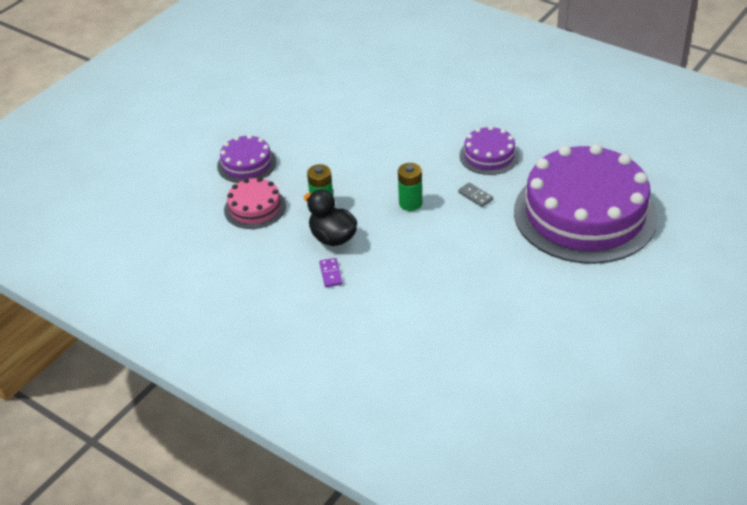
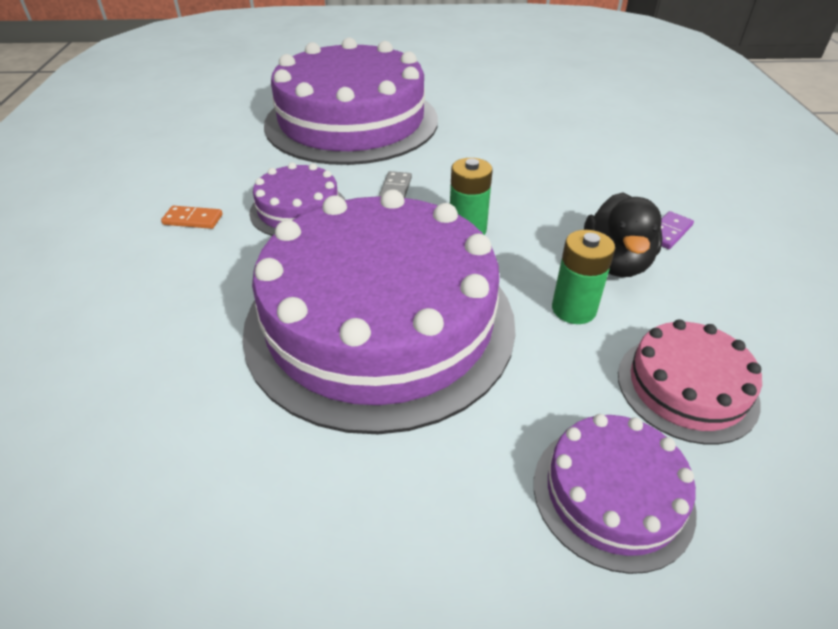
camera: 130 degrees left, 0 degrees up
(376, 149) = (380, 322): none -> purple cake
(513, 120) = (193, 220): none -> orange domino

